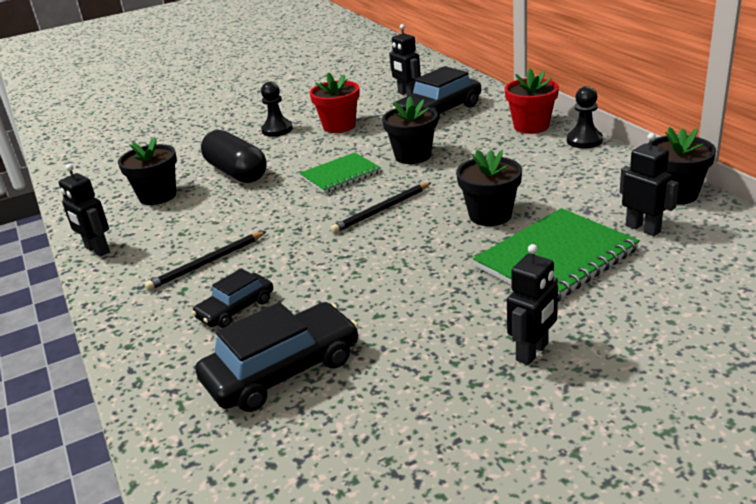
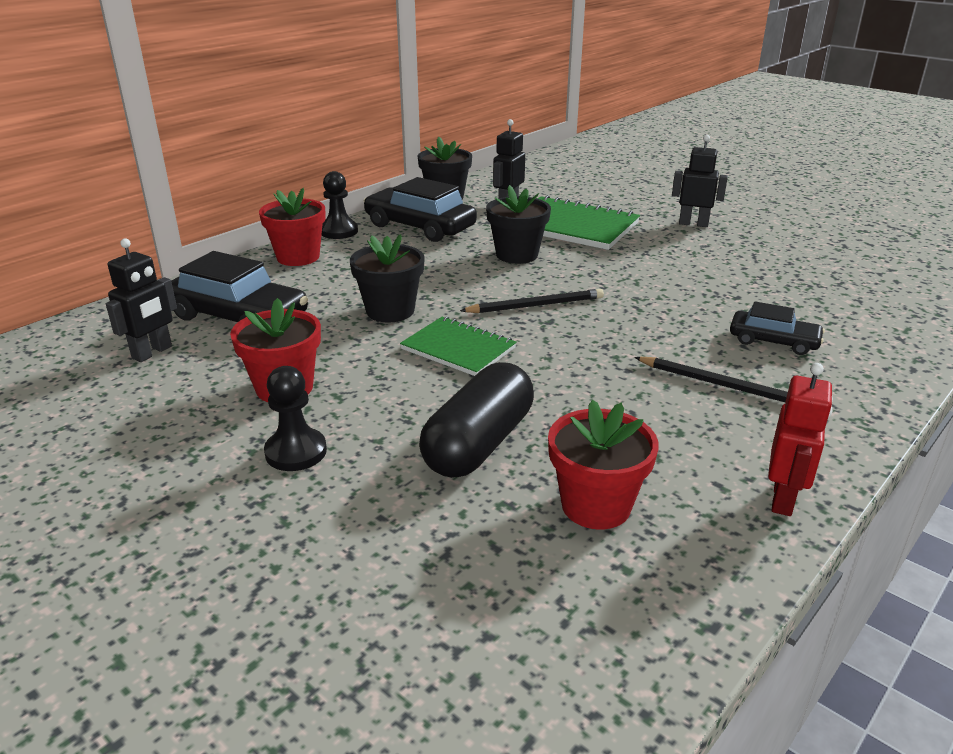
camera: 115 degrees left, 0 degrees up
(97, 250) = (783, 499): black robot -> red robot
(157, 196) = (596, 505): black flower pot -> red flower pot
(282, 370) = (816, 298): black car -> black car (420, 226)
(382, 210) = (535, 305): black pencil -> black pencil turned 45 degrees counterclockwise

